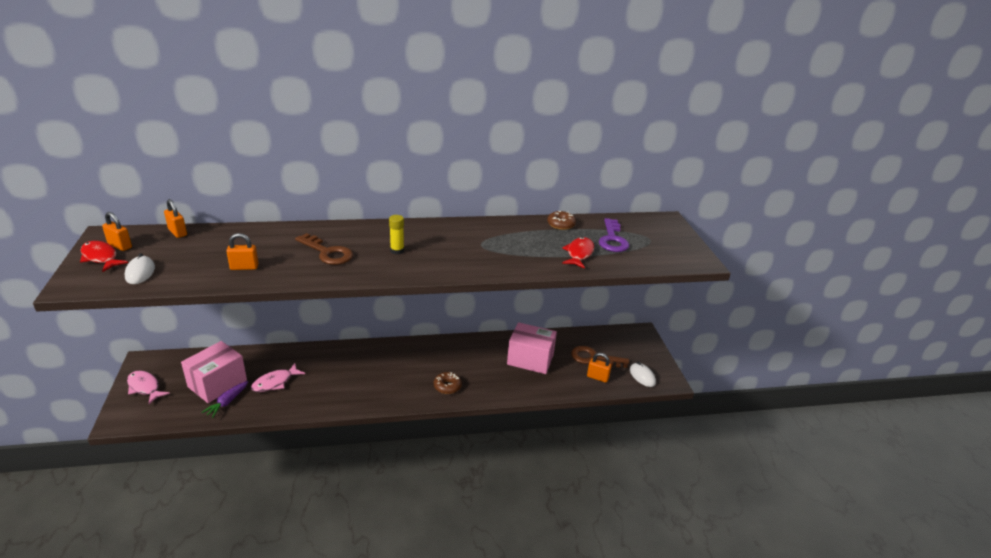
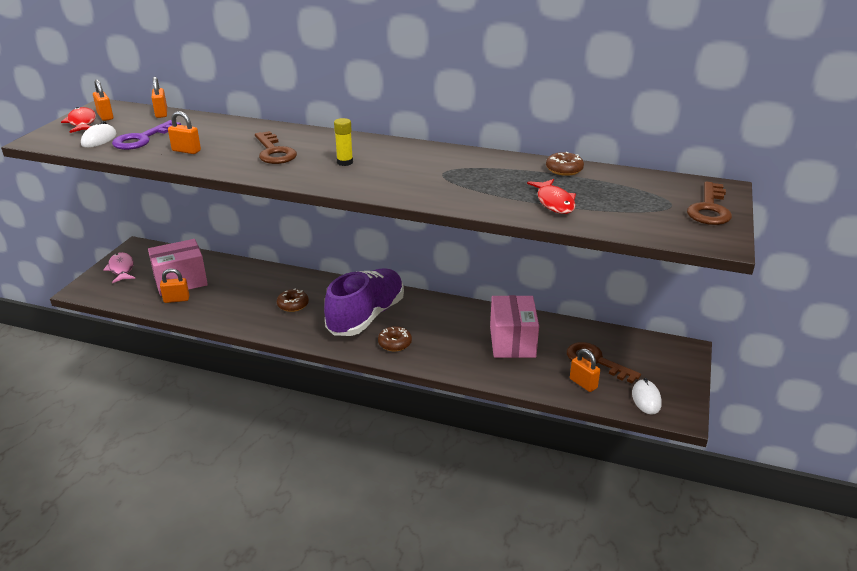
camera: 30 degrees right, 0 degrees up
(227, 402) = (176, 299): purple carrot -> orange padlock
(275, 382) = (230, 294): pink fish -> none
(340, 377) = (293, 305): none -> brown donut
(408, 370) = (366, 316): none -> purple shoe
(530, 359) = (512, 342): pink box -> pink box turned 45 degrees clockwise
(579, 253) = (554, 202): red fish -> red fish turned 120 degrees clockwise
(612, 239) = (617, 196): purple key -> purple key (142, 139)
(673, 237) = (709, 209): none -> brown key

